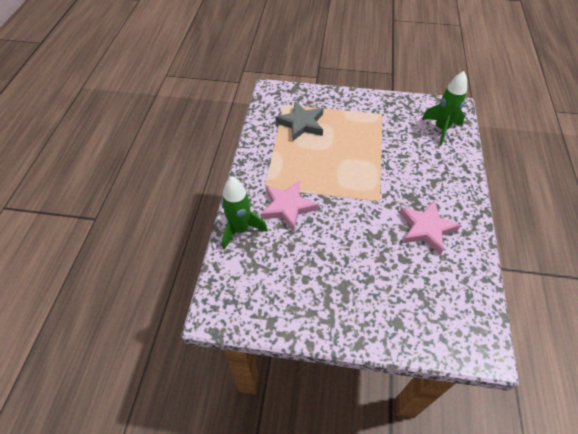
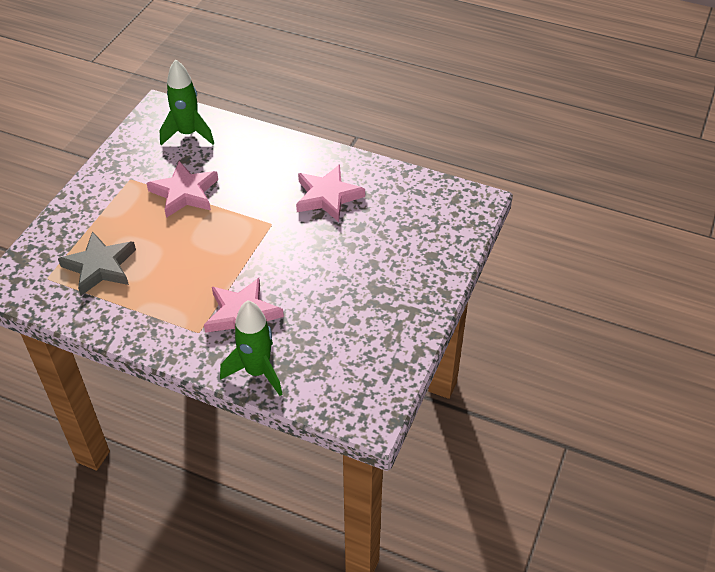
camera: 75 degrees left, 5 degrees down
(384, 144) = (185, 193): none -> pink star

